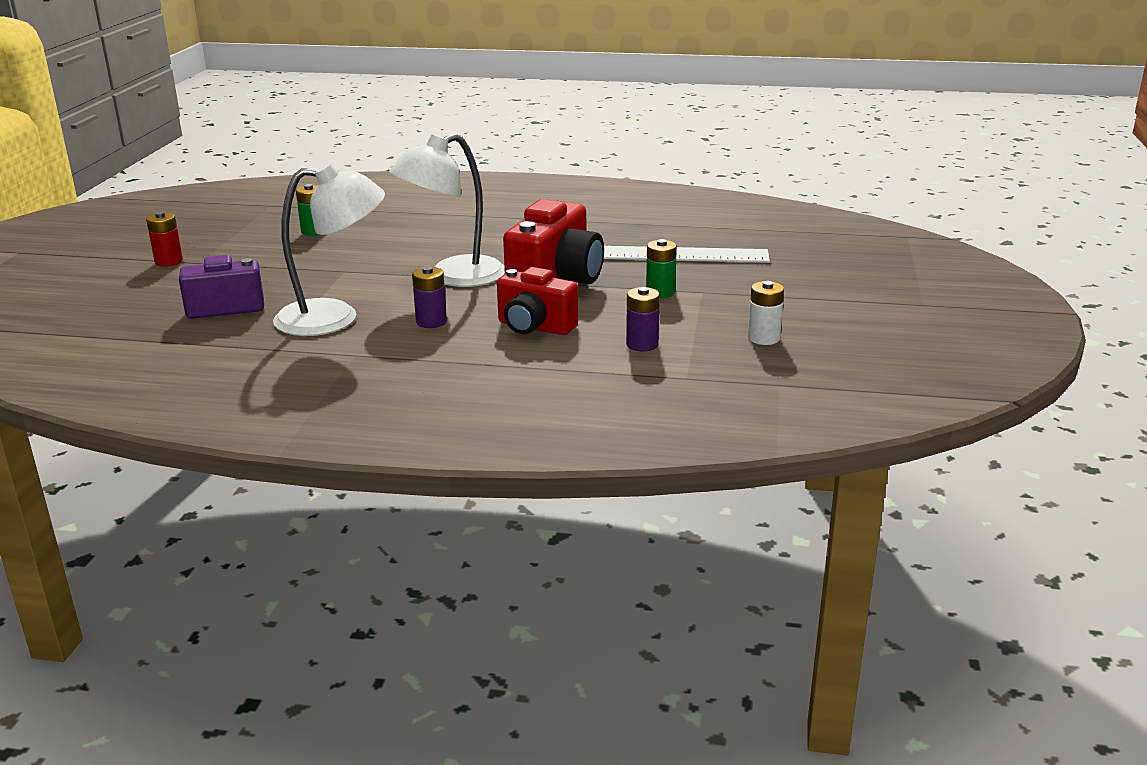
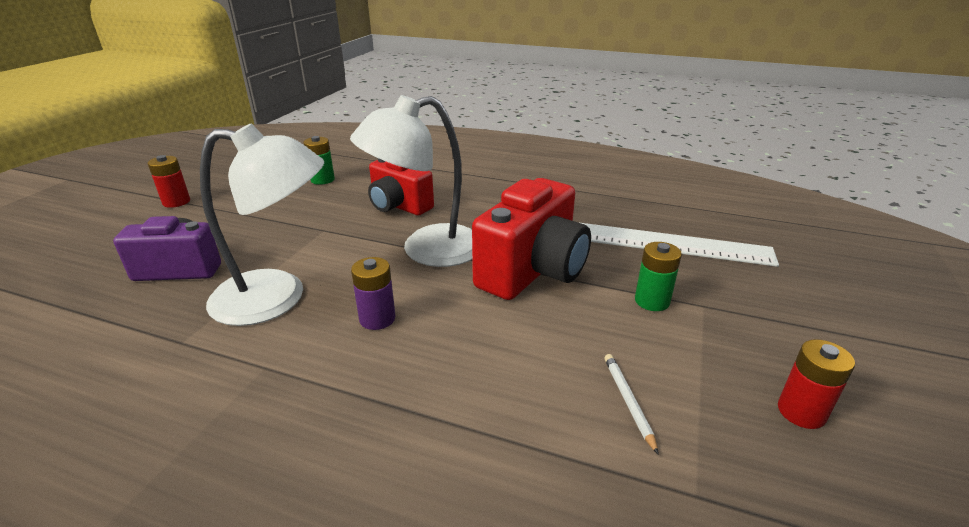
camera: 10 degrees right, 5 degrees up
(534, 327) = (494, 345): red camera -> red camera (399, 206)
(642, 345) = (628, 401): purple battery -> white pencil
(763, 338) = (801, 412): white battery -> red battery

